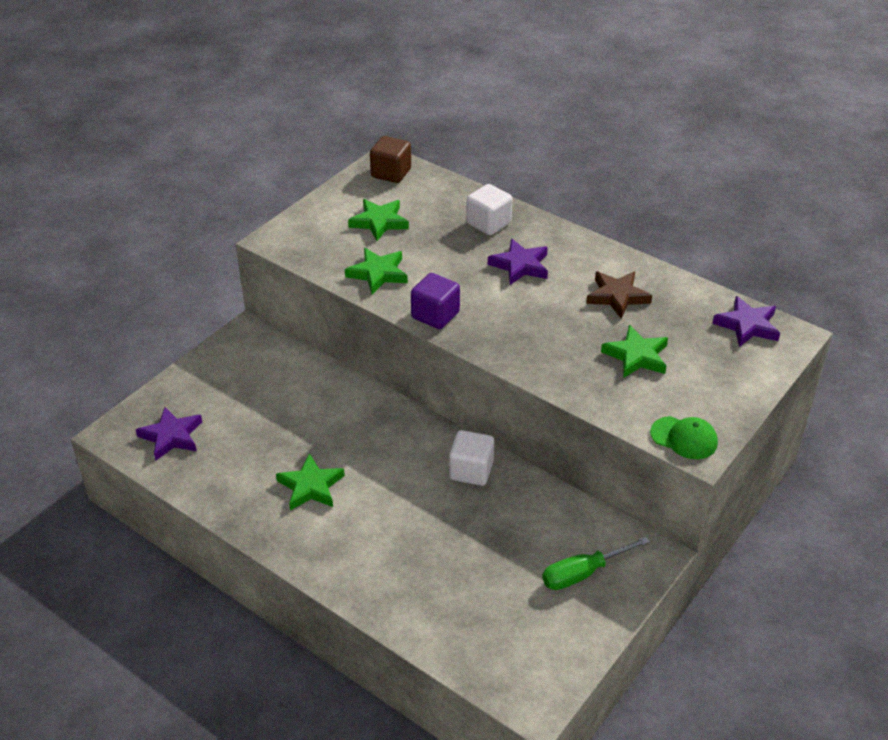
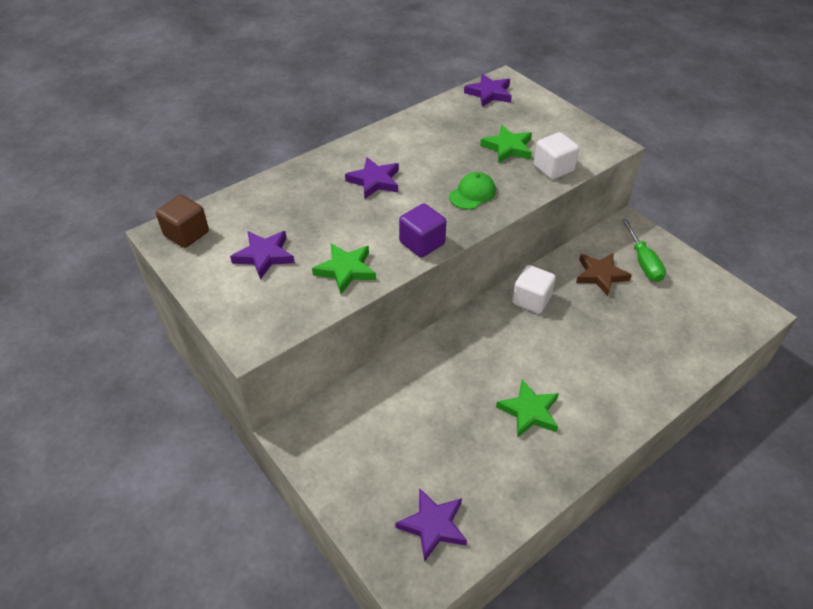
camera: 75 degrees left, 5 degrees up
(379, 222) = (264, 256): green star -> purple star
(488, 223) = (306, 187): white cube -> white cube (553, 168)
(617, 296) = (435, 141): brown star -> brown star (600, 275)
(684, 438) = (599, 147): green cap -> green cap (472, 193)

